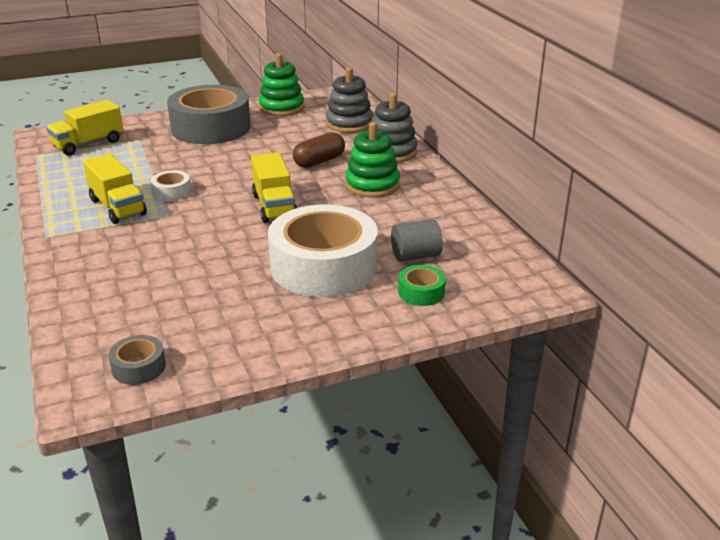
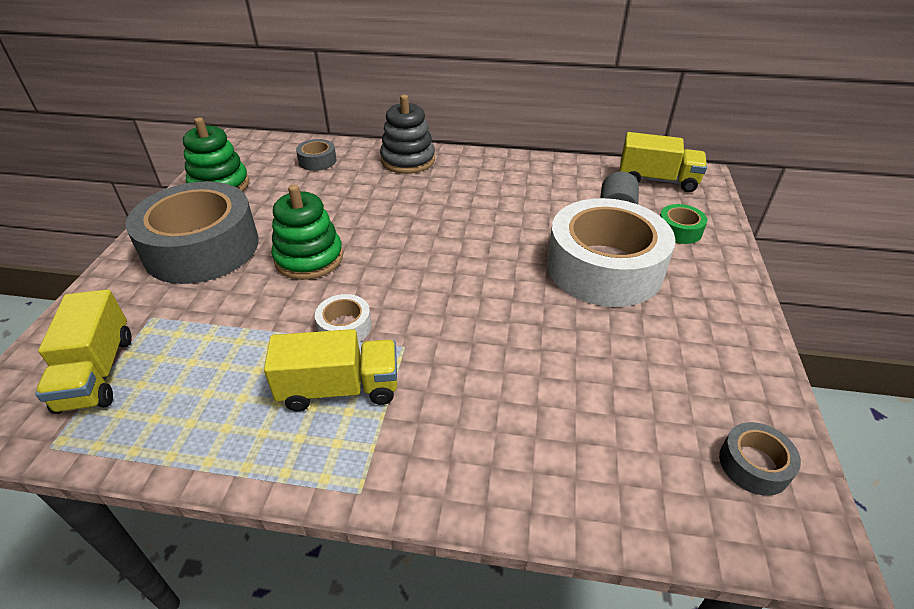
camera: 60 degrees left, 10 degrees up
(274, 206) = (455, 260): yellow truck -> yellow truck (657, 180)
(319, 161) = (382, 203): brown capsule -> none
(349, 124) = (317, 161): grey stacking toy -> grey tape
(372, 185) = (465, 191): green stacking toy -> green stacking toy (309, 258)

